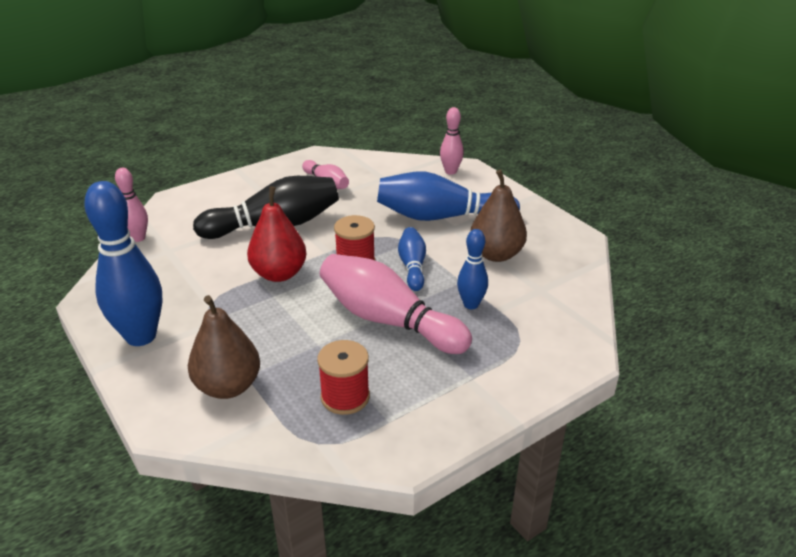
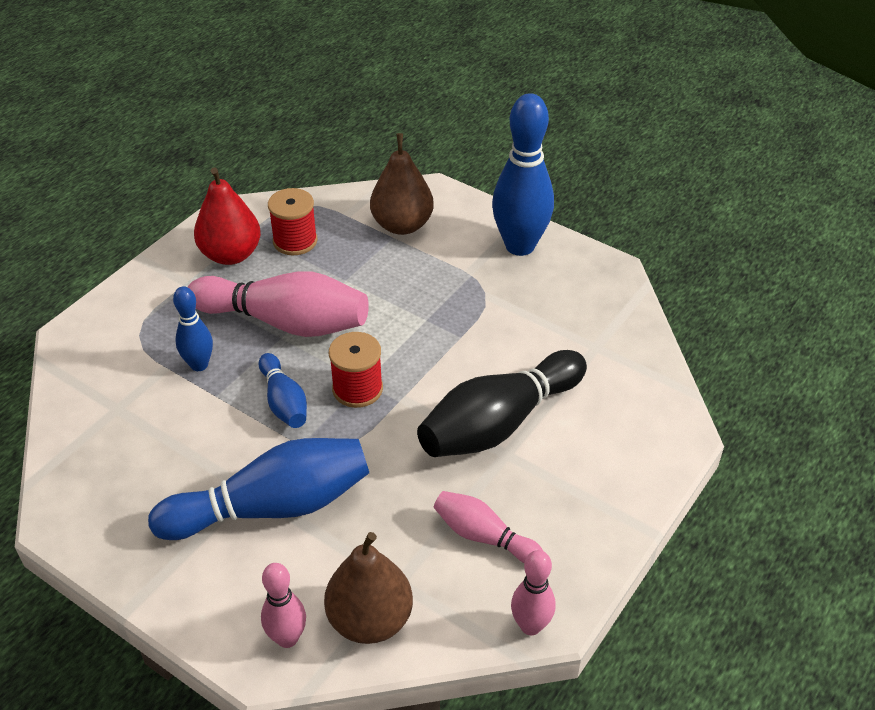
camera: 160 degrees right, 10 degrees up
(138, 238) = (650, 354): pink bowling pin -> pink bowling pin (530, 626)
(279, 274) = (439, 349): red pear -> red pear (231, 254)
(496, 254) = (178, 452): brown pear -> brown pear (370, 620)

